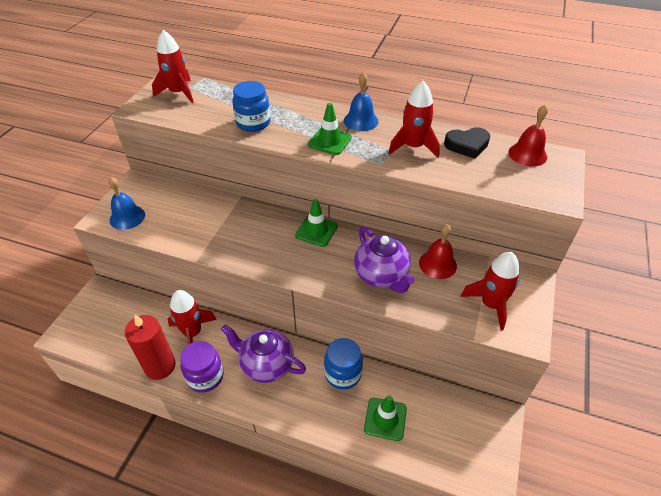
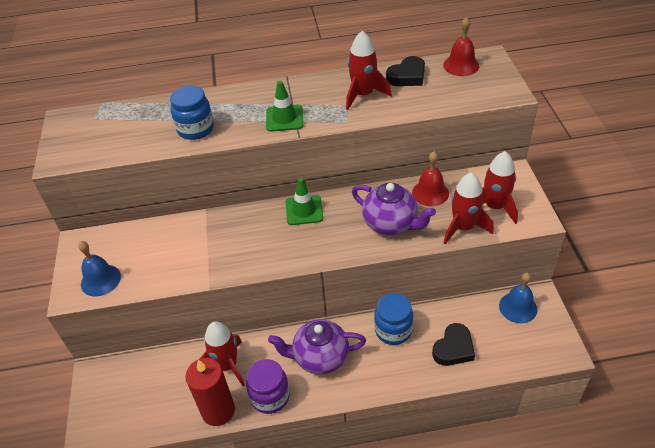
camera: 25 degrees left, 0 degrees up
(178, 93) = (88, 128): red rocket -> red rocket (463, 227)
(361, 121) = (298, 88): blue bell -> blue bell (518, 307)
(385, 419) = (453, 348): green traffic cone -> black heart

